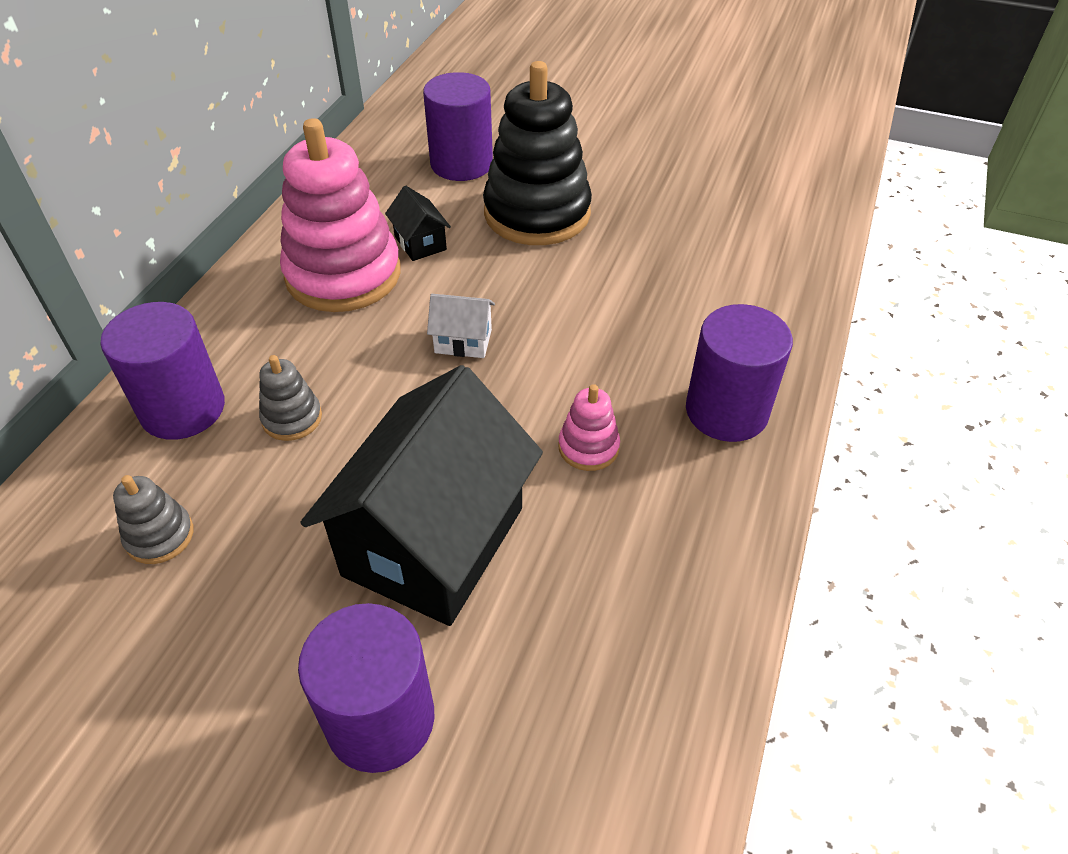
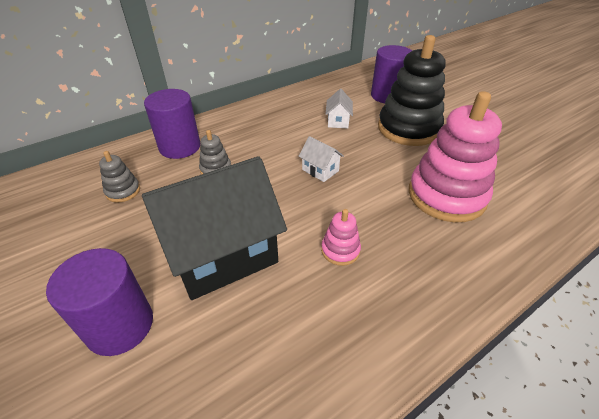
camera: 35 degrees right, 5 degrees down
(343, 274) = (292, 121): pink stacking toy -> pink stacking toy (446, 196)
(420, 243) = (338, 121): black house -> white house
(726, 411) = (441, 272): purple cylinder -> none

